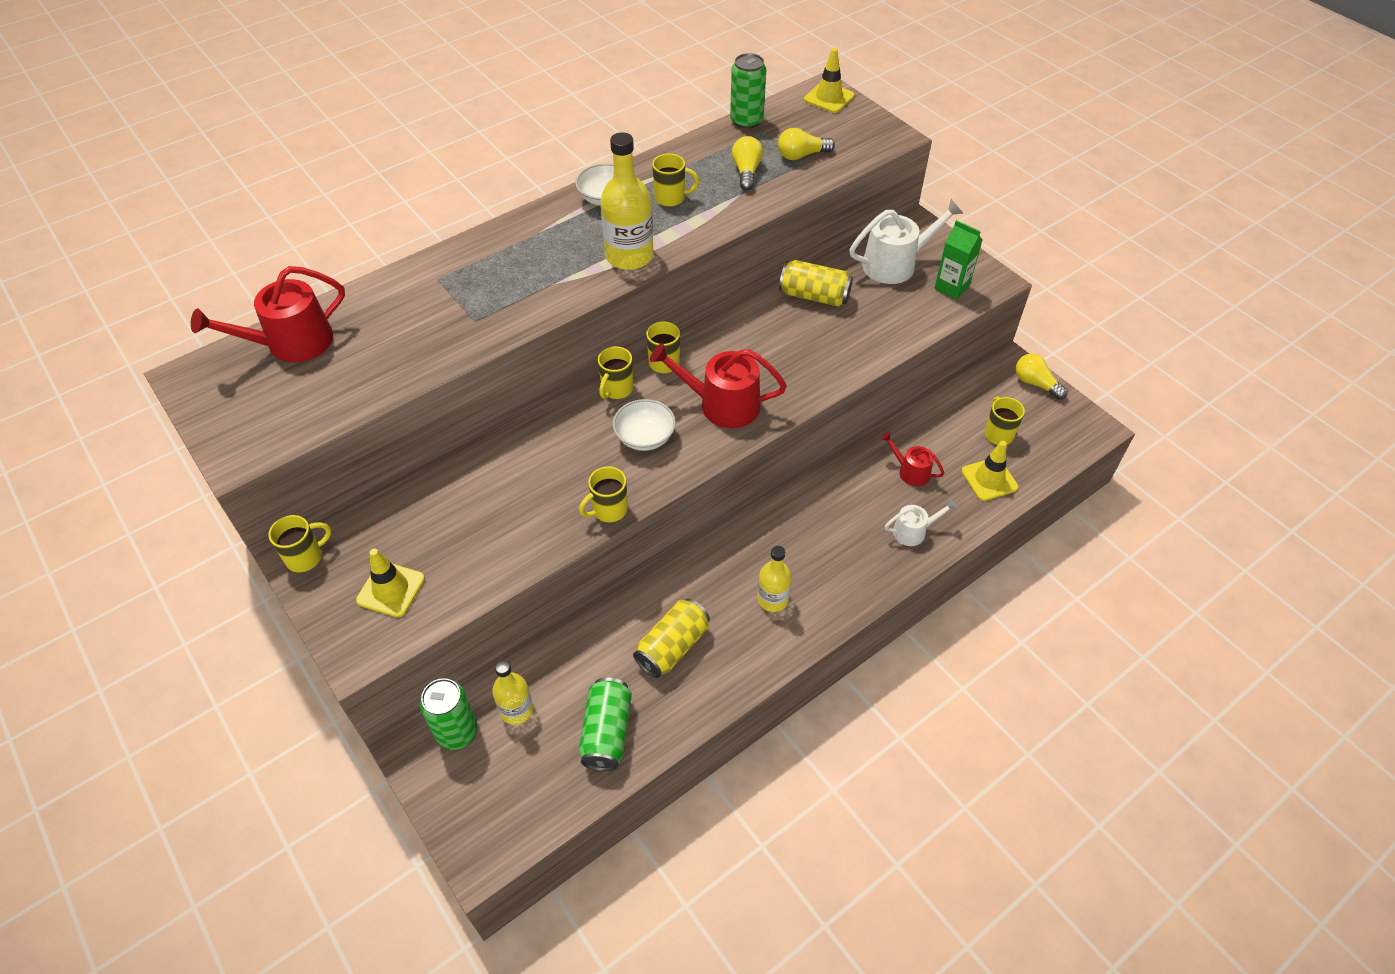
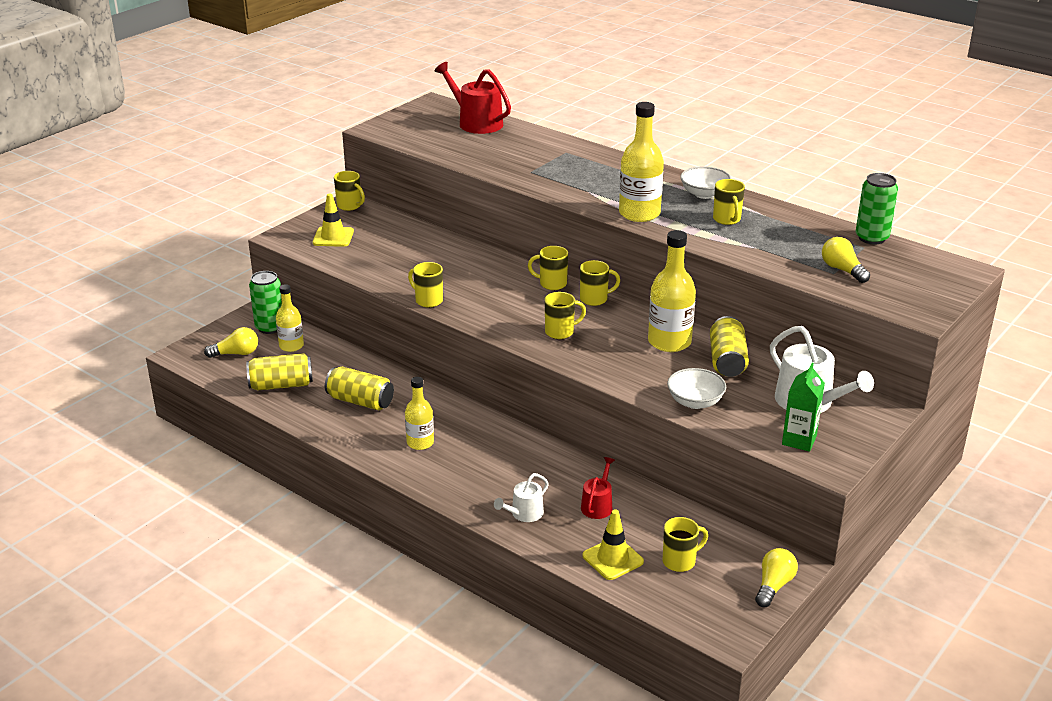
camera: 75 degrees right, 20 degrees down
(606, 732) = (281, 385): green can -> yellow can
(645, 437) = (507, 303): white bowl -> white bowl (695, 402)
(722, 404) = (560, 332): red watering can -> yellow mug
(746, 172) = (793, 247): yellow light bulb -> yellow light bulb (236, 353)
(768, 326) = (669, 342): none -> yellow bottle
(829, 98) = (953, 274): yellow traffic cone -> none
(913, 531) = (524, 514): white watering can -> white watering can turned 75 degrees clockwise

